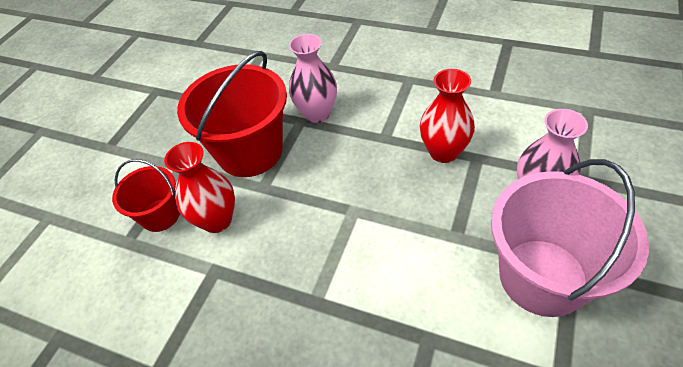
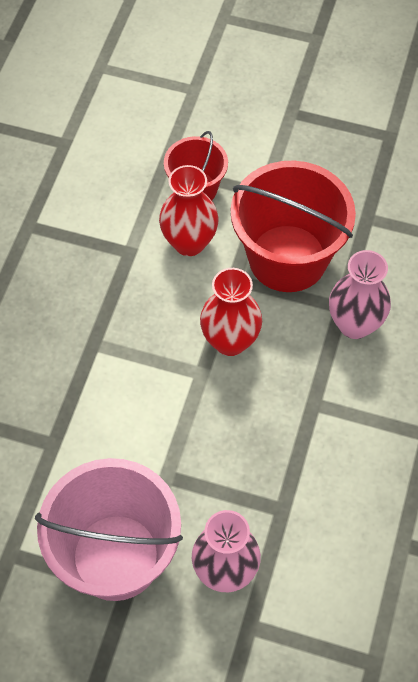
camera: 80 degrees right, 10 degrees up
(443, 152) = (290, 471): red vase -> red vase (230, 341)

